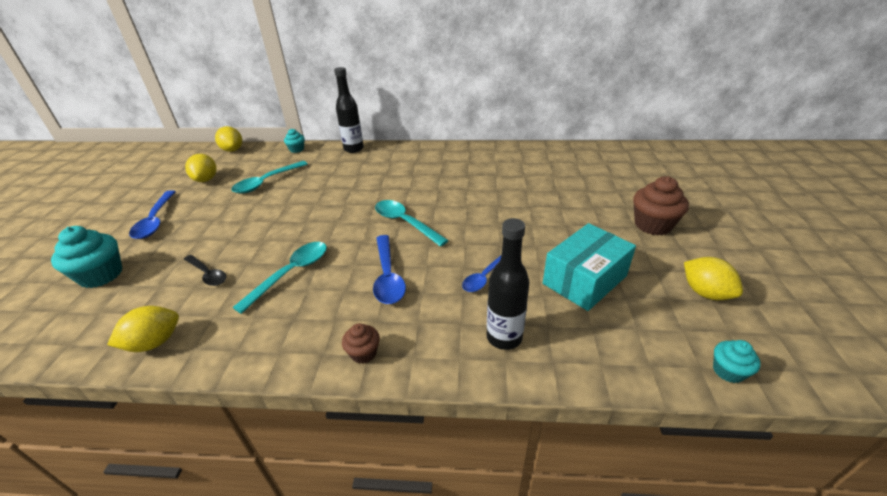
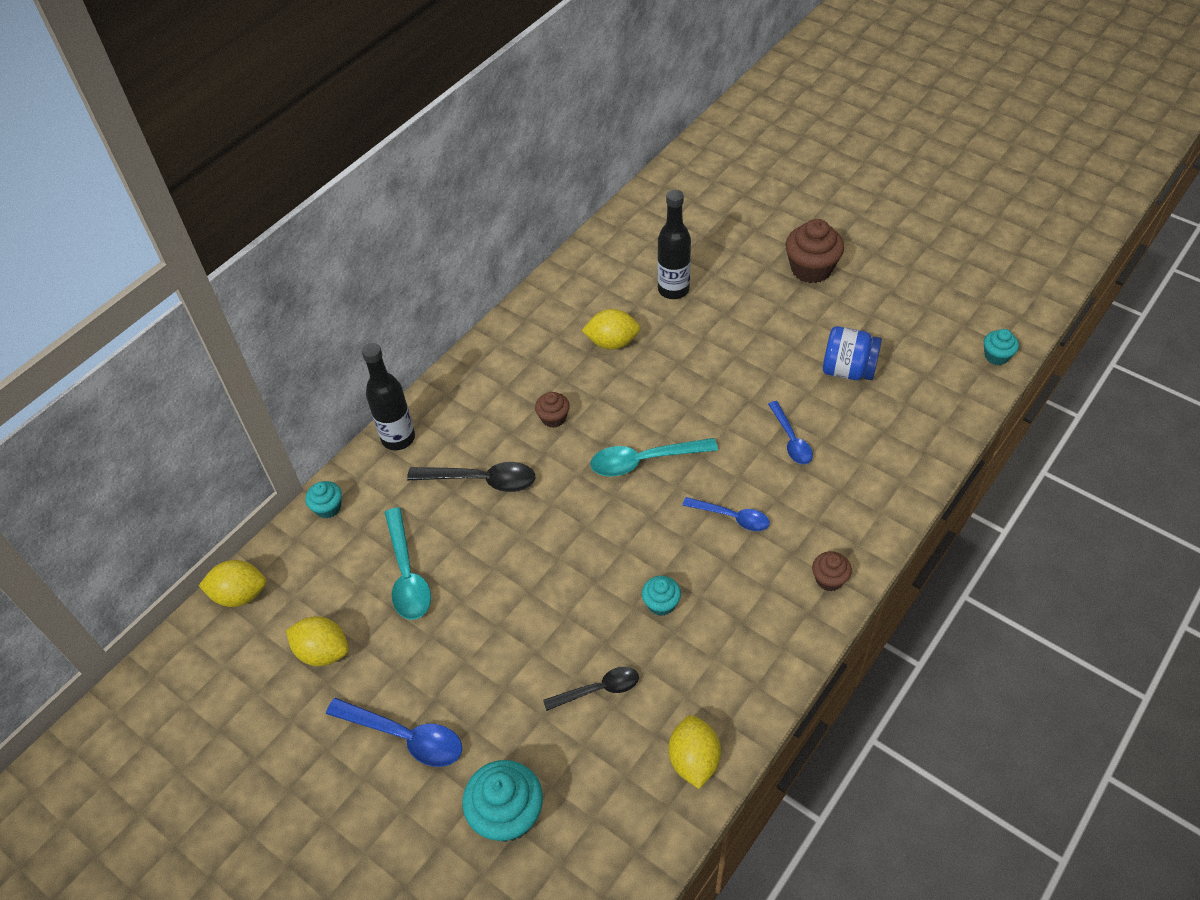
camera: 55 degrees left, 15 degrees up
(291, 273) = (661, 604): turquoise spoon -> turquoise cupcake
(344, 178) = (481, 480): none -> black spoon
(388, 276) = (732, 517): blue spoon -> blue spoon, size x0.67
(408, 182) = (553, 418): none -> brown cupcake
(504, 337) = (877, 468): black bottle -> black bottle (673, 290)
(584, 280) = (848, 370): turquoise box -> blue jar
(705, 293) = (918, 305): yellow lemon -> yellow lemon (612, 342)

